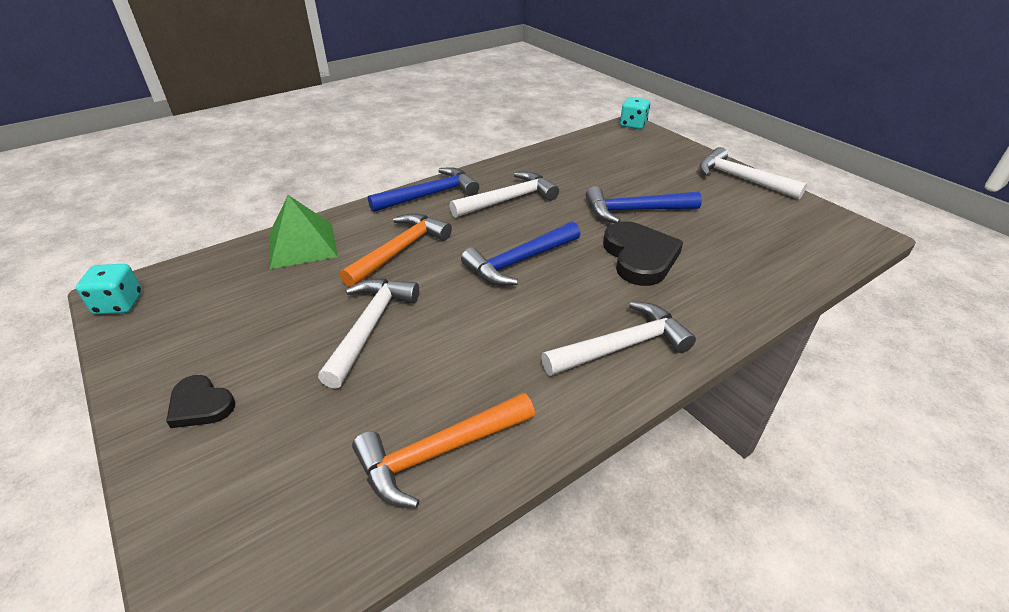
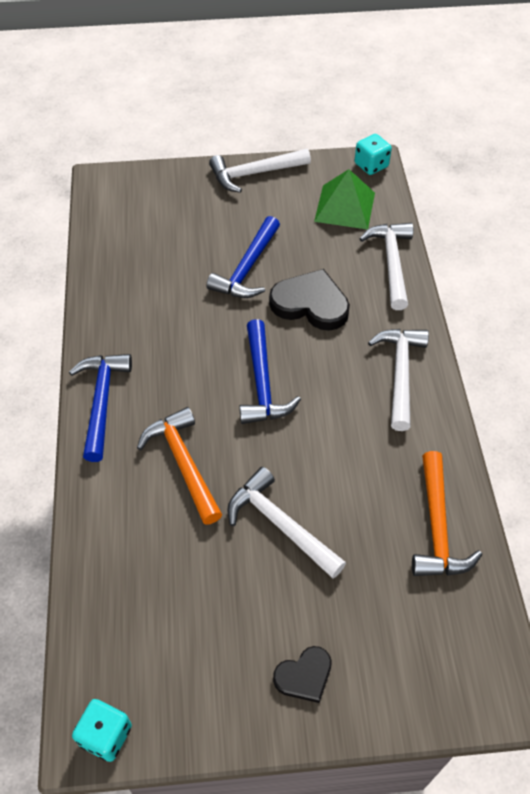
camera: 60 degrees left, 15 degrees up
(302, 245) = (113, 542): green pyramid -> green pyramid (345, 206)
(508, 200) = (161, 344): white hammer -> white hammer (391, 263)
(633, 125) = (100, 178): turquoise dice -> turquoise dice (371, 165)

